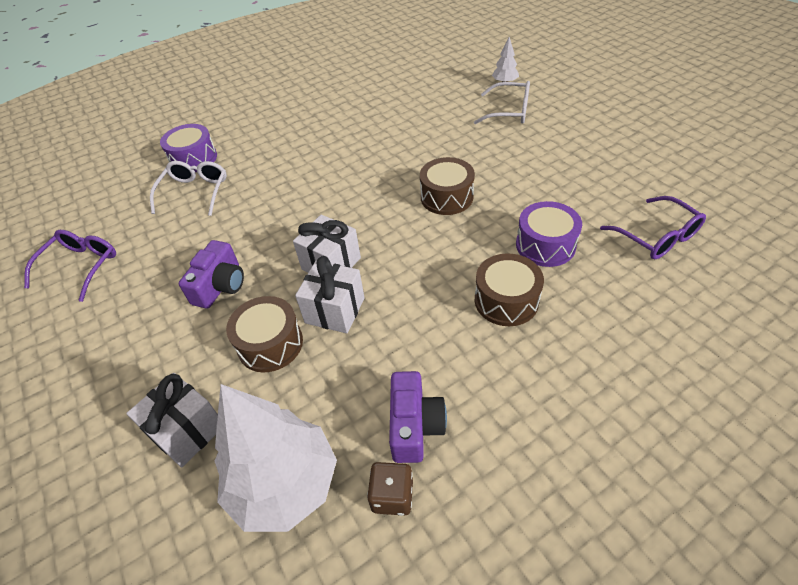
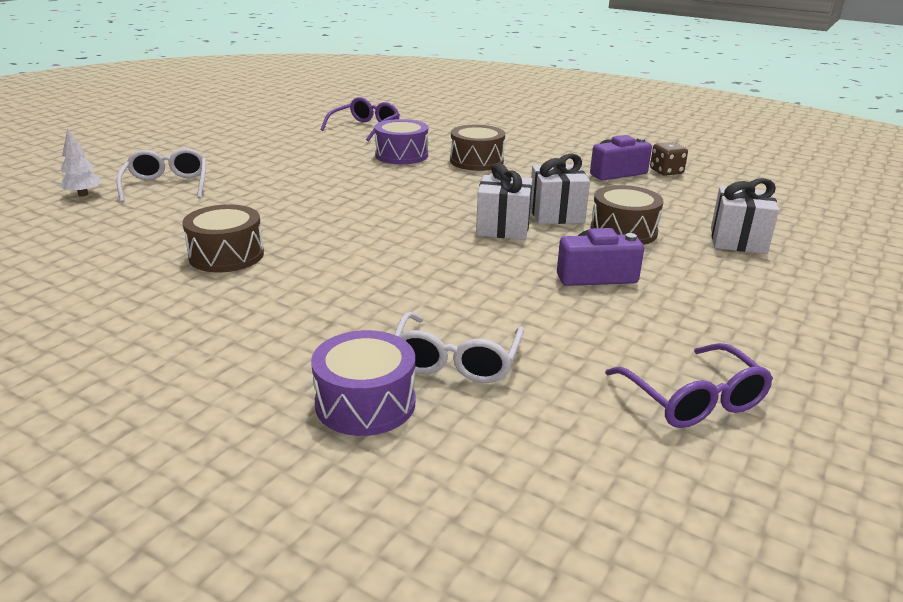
camera: 120 degrees left, 20 degrees down
(81, 266) = (693, 400): purple glasses -> purple glasses turned 105 degrees counterclockwise
(195, 192) = (456, 361): white glasses -> white glasses turned 60 degrees counterclockwise
(285, 484) = (710, 199): white tree -> none
(446, 197) = (358, 194): brown drum -> brown drum (226, 255)

